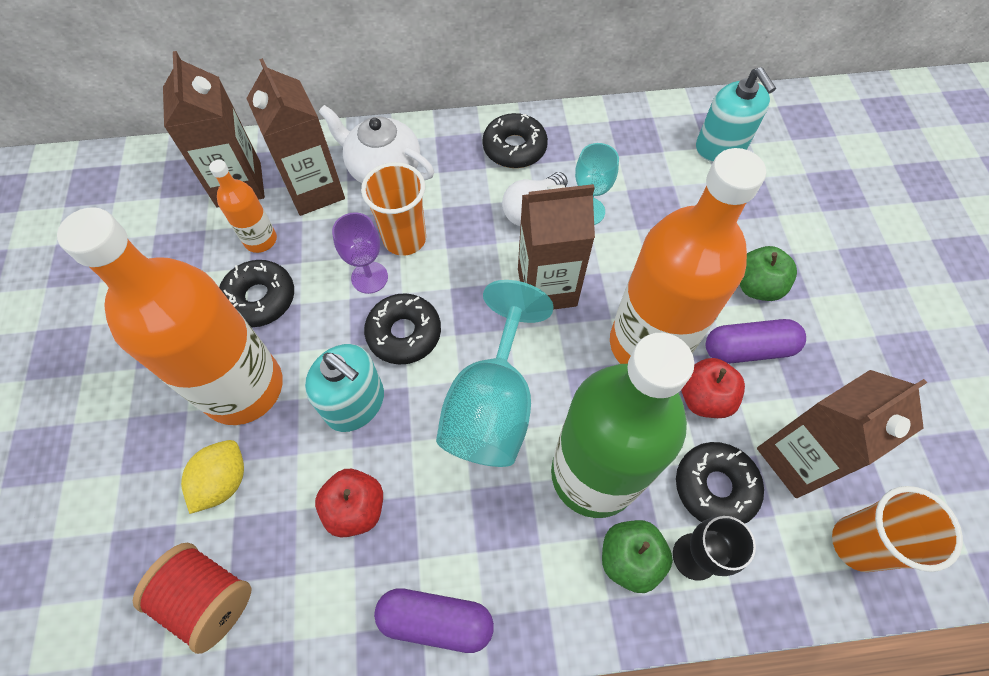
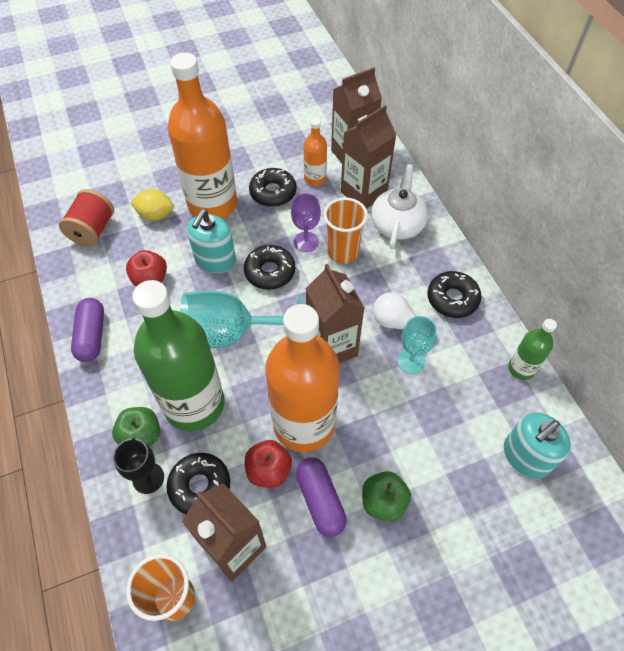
camera: 75 degrees right, 5 degrees down
(620, 118) = (521, 369): none -> green bottle

